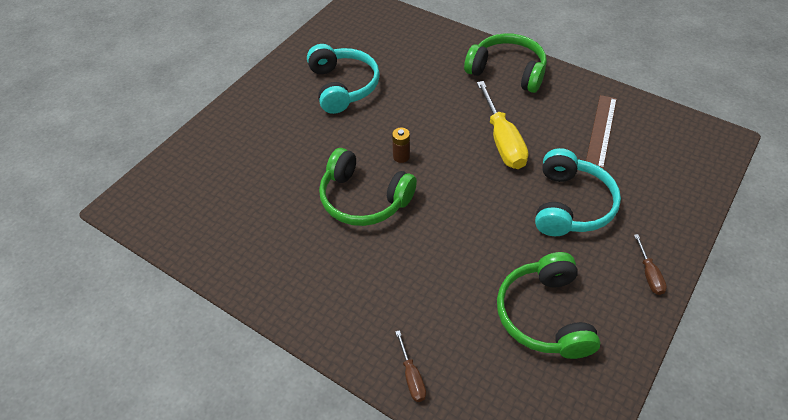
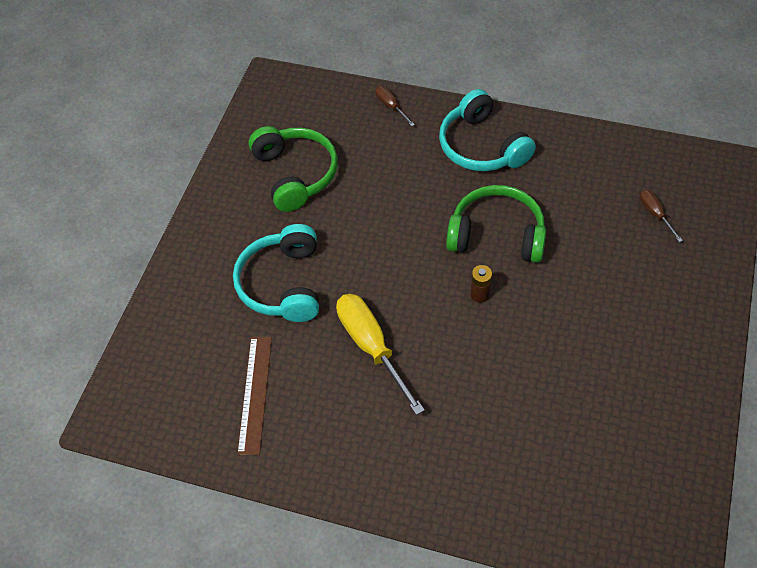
camera: 165 degrees right, 5 degrees up
(343, 86) = (600, 379): turquoise headphones -> turquoise headphones (482, 146)
(507, 71) = (391, 468): green headphones -> none
(649, 274) = (204, 232): brown screwdriver -> brown screwdriver (655, 214)

